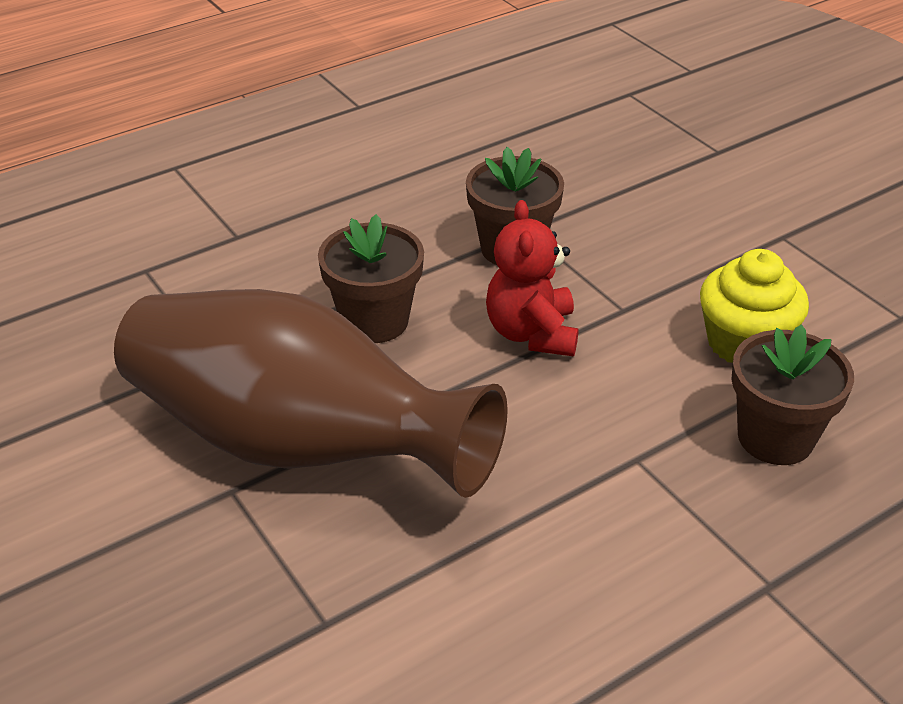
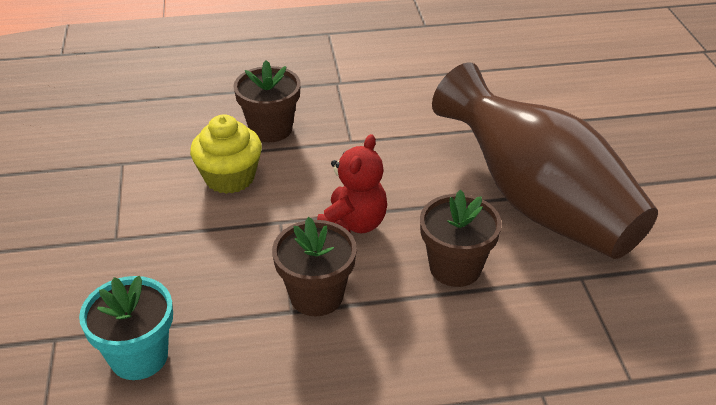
camera: 155 degrees left, 0 degrees up
(630, 160) = (139, 356): none -> turquoise flower pot

